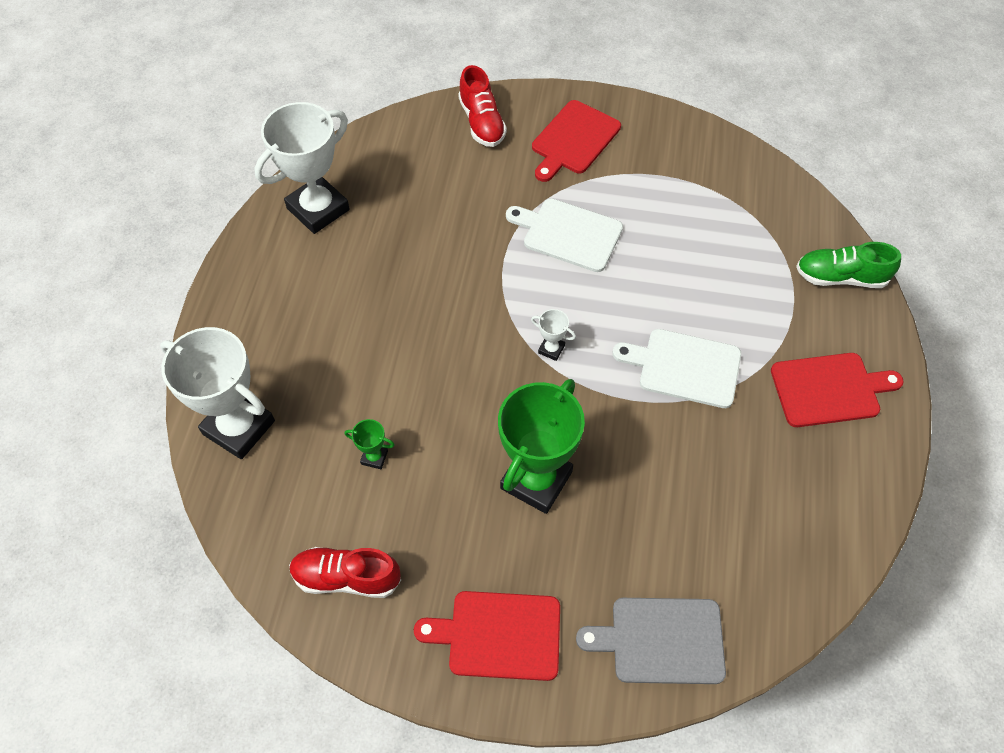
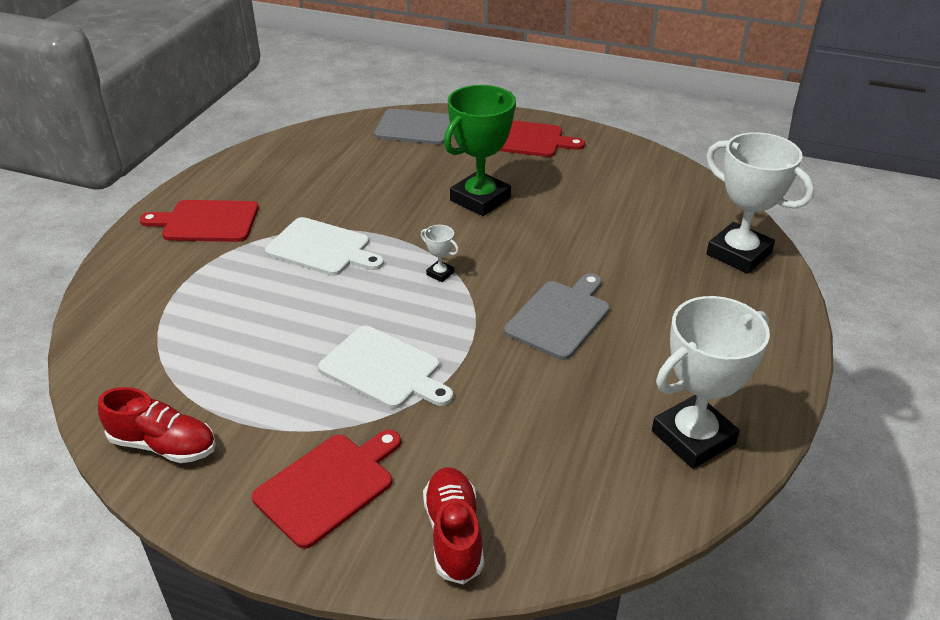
camera: 170 degrees left, 20 degrees down
(346, 577) = (633, 170): red shoe -> red shoe (164, 445)
(374, 457) = (613, 224): green trophy -> none
(426, 311) = (560, 317): none -> grey cutting board
(840, 277) = (120, 295): green shoe -> none

